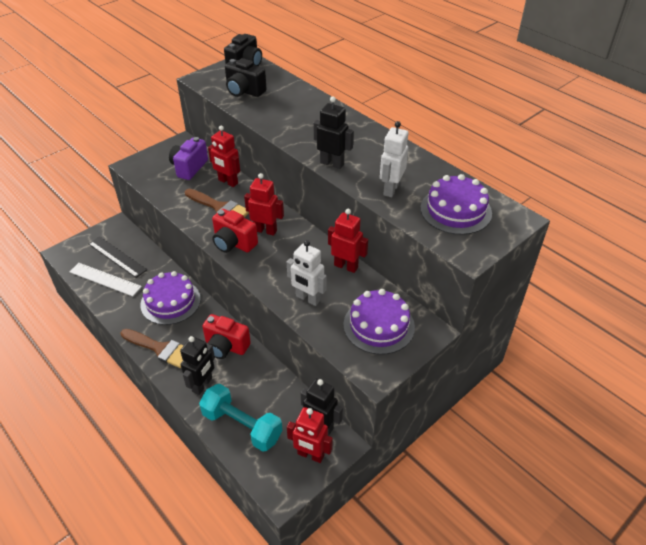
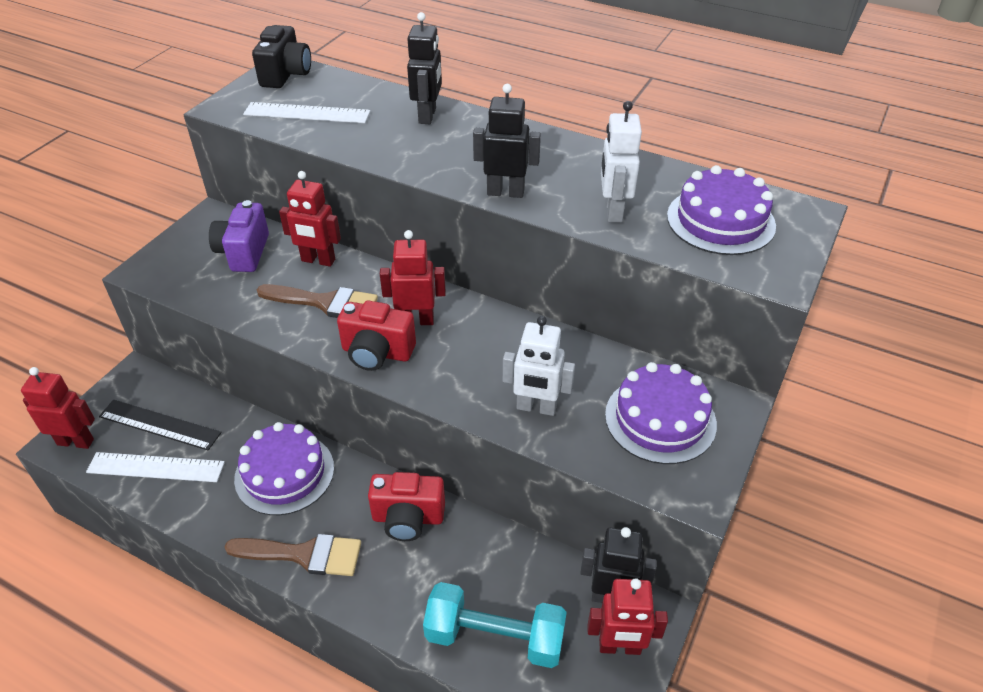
camera: 20 degrees left, 0 degrees up
(202, 385) = (401, 591): black robot -> black robot (428, 116)
(244, 91) = (307, 113): black camera -> white ruler
(346, 266) = (565, 344): red robot -> red robot (76, 441)

